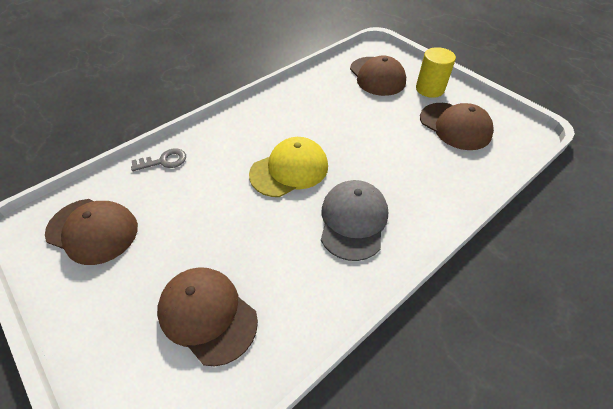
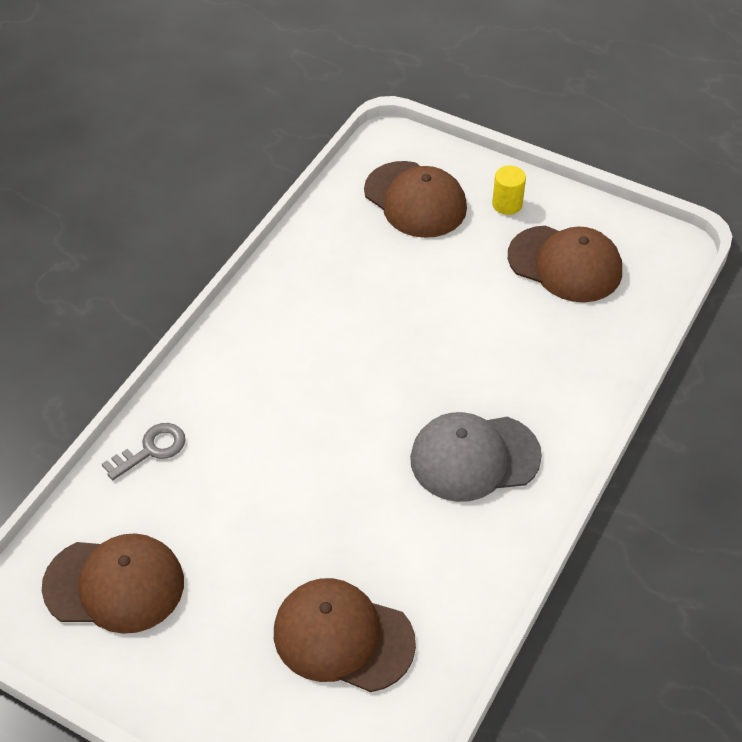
camera: 20 degrees left, 0 degrees up
(289, 170) = (351, 408): yellow cap -> none
(353, 221) = (474, 457): grey cap -> grey cap turned 90 degrees counterclockwise
(430, 89) = (507, 204): yellow cylinder -> yellow cylinder, size x0.64

